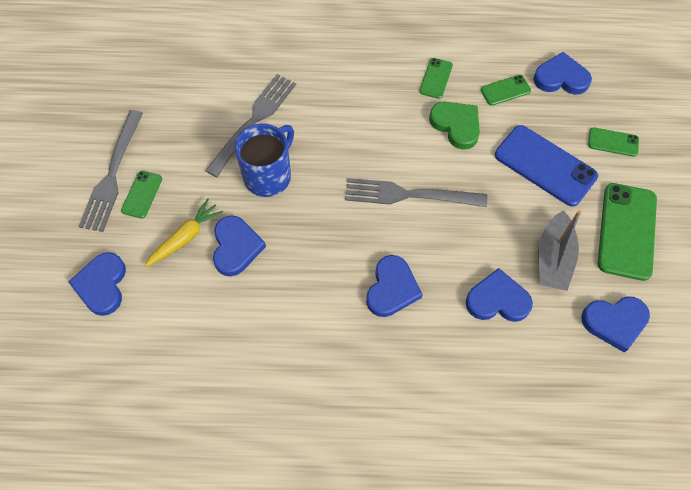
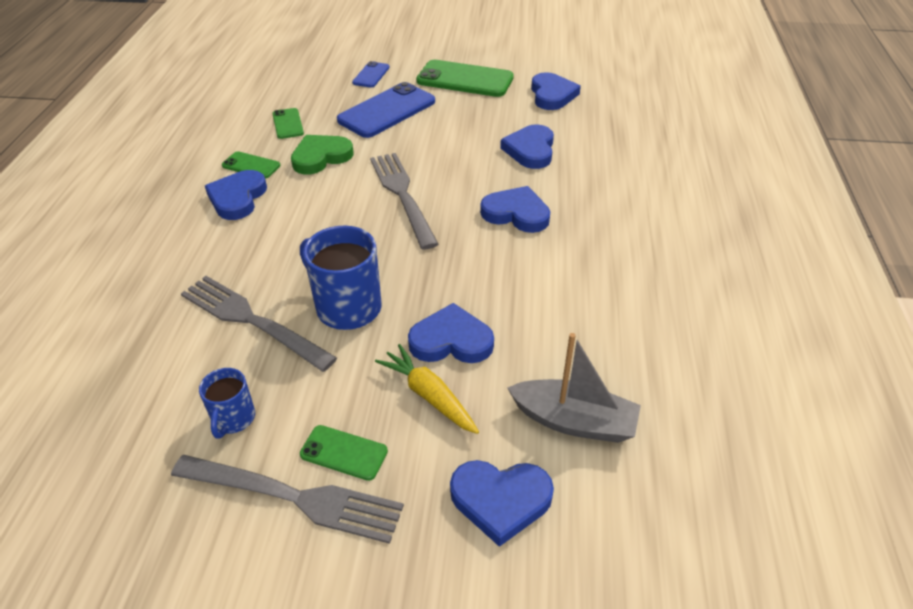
camera: 85 degrees left, 20 degrees down
(170, 131) = (233, 419): none -> blue mug
(408, 195) = (402, 195): grey fork -> grey fork turned 150 degrees clockwise
(553, 259) = (489, 117): grey boat -> grey boat (574, 421)
(561, 78) = (286, 92): blue heart -> blue heart (237, 198)
(613, 142) = (371, 75): green phone -> blue phone

